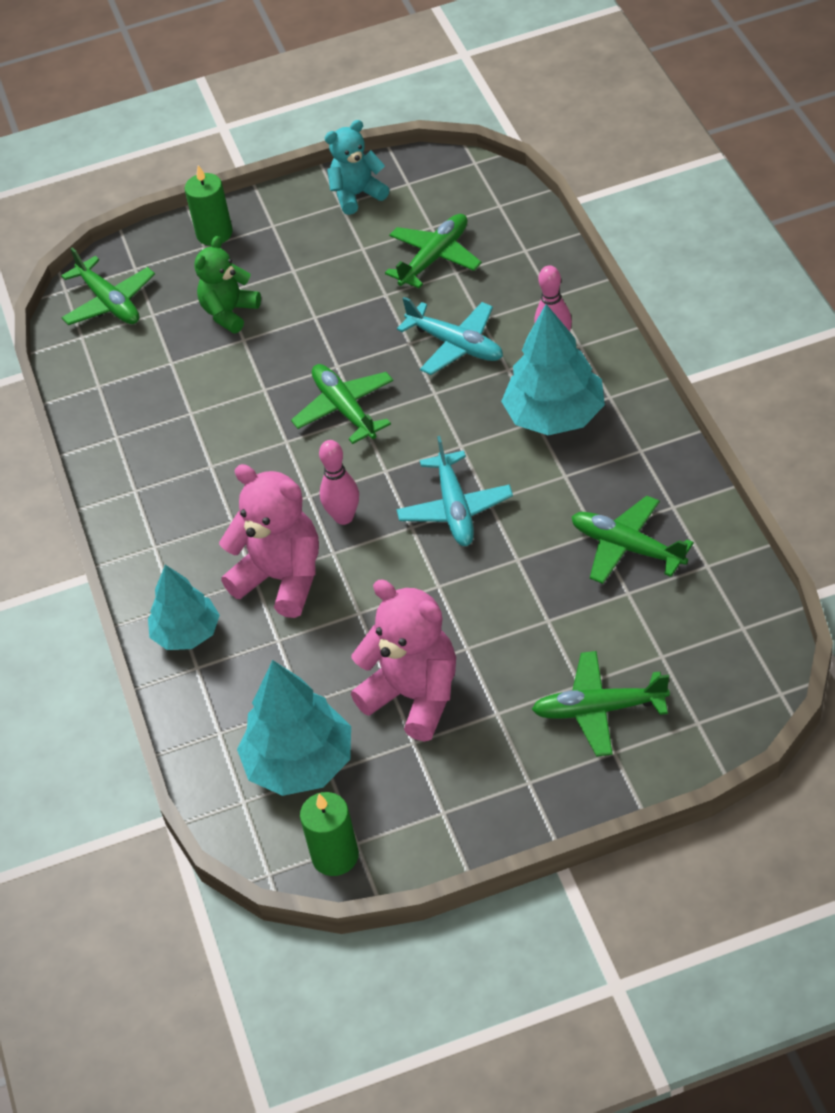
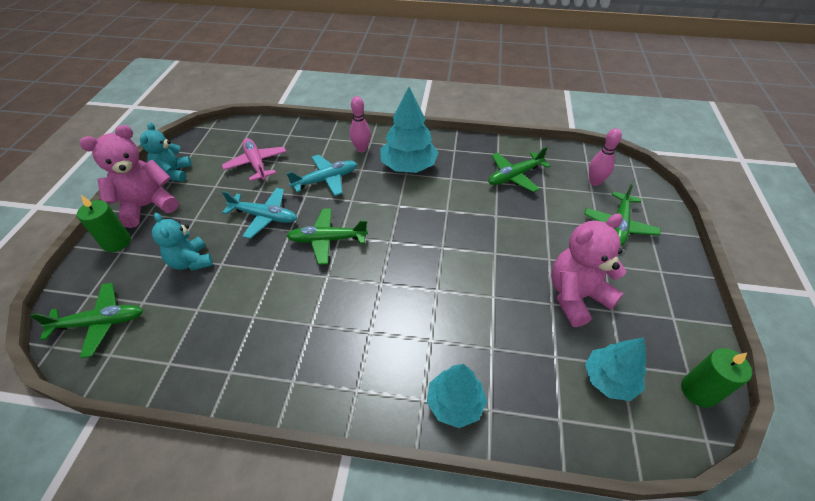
camera: 70 degrees left, 0 degrees up
(229, 313) = (191, 261): green teddy bear -> turquoise teddy bear
(282, 579) = (441, 325): pink teddy bear -> pink teddy bear (148, 206)
(300, 763) = (609, 379): turquoise tree -> turquoise tree, size x0.67
(344, 517) = (412, 273): pink bowling pin -> pink bowling pin (594, 182)
(435, 258) = (256, 164): green plane -> pink plane
(455, 509) = (443, 224): turquoise plane -> turquoise plane (264, 217)

